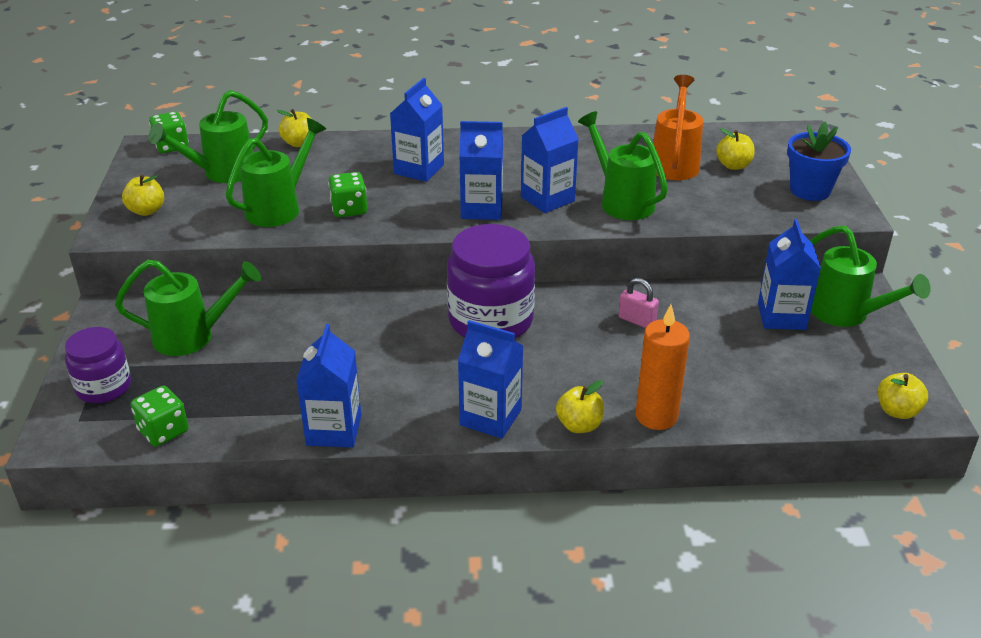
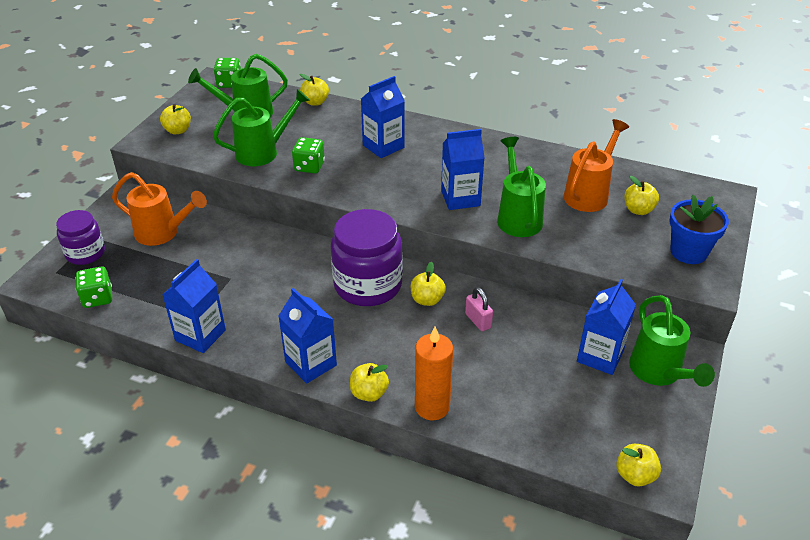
camera: 25 degrees right, 5 degrees up
(192, 336) = (162, 233): green watering can -> orange watering can
(481, 209) = (404, 193): blue carton -> none
(567, 316) = (427, 300): none -> yellow apple

